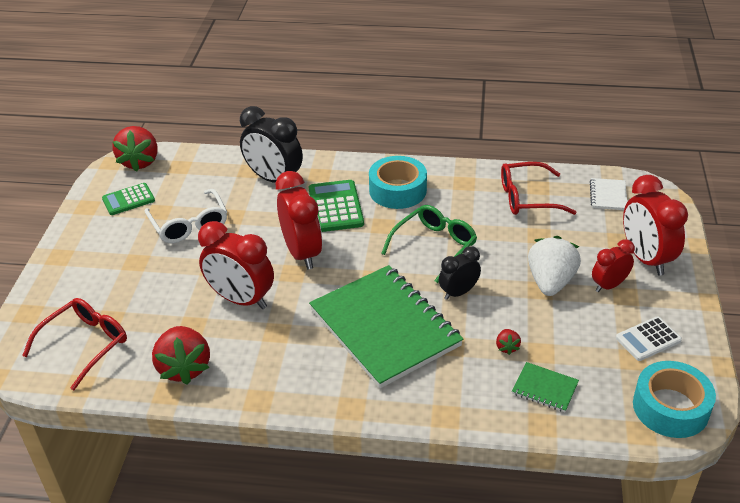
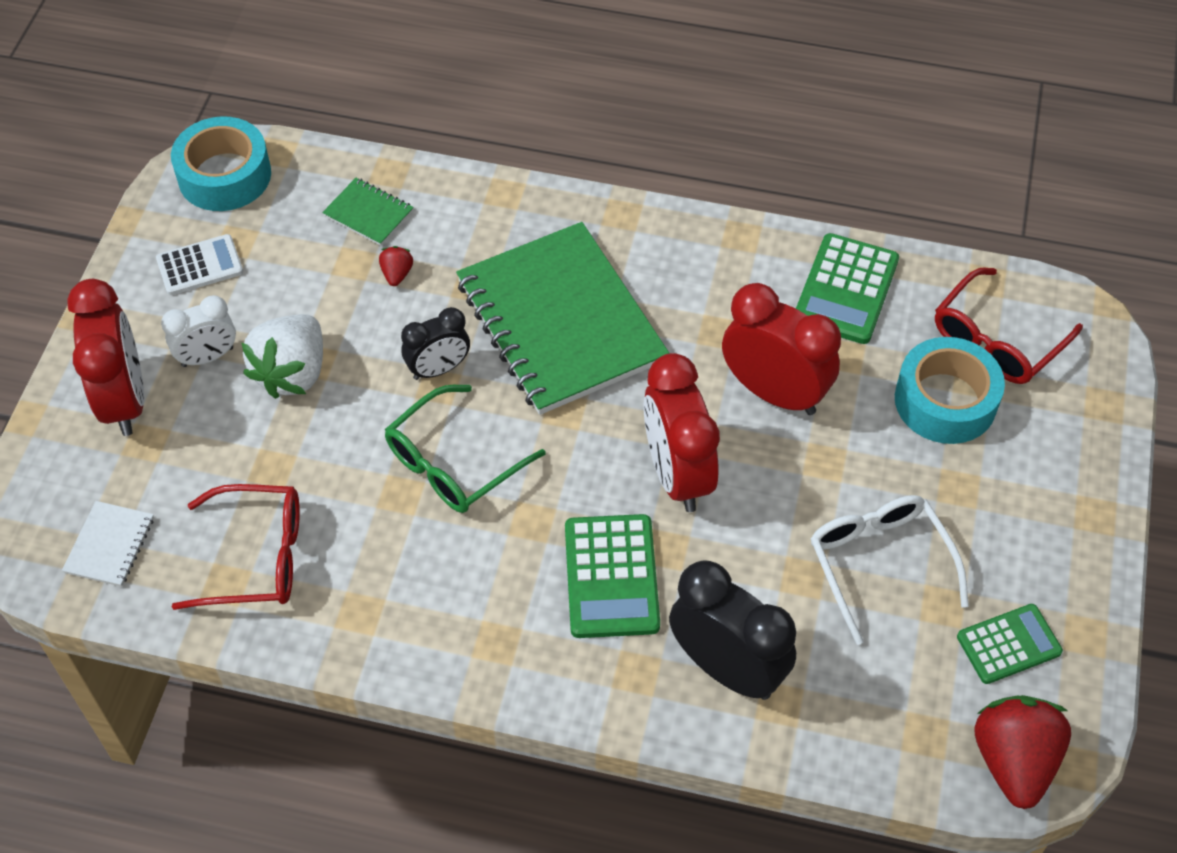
camera: 175 degrees left, 15 degrees up
(184, 368) = (846, 289): red strawberry -> green calculator
(397, 190) = (490, 606): turquoise tape -> turquoise tape (945, 401)
(609, 285) = (208, 357): red clock -> white clock

